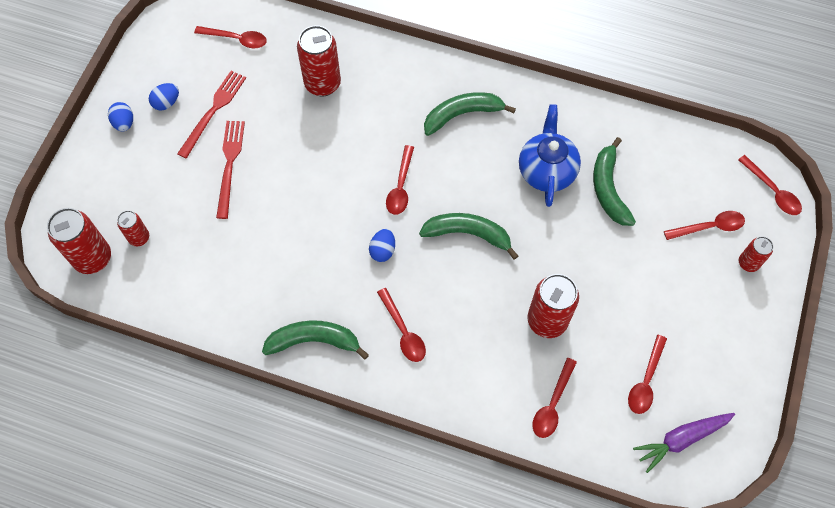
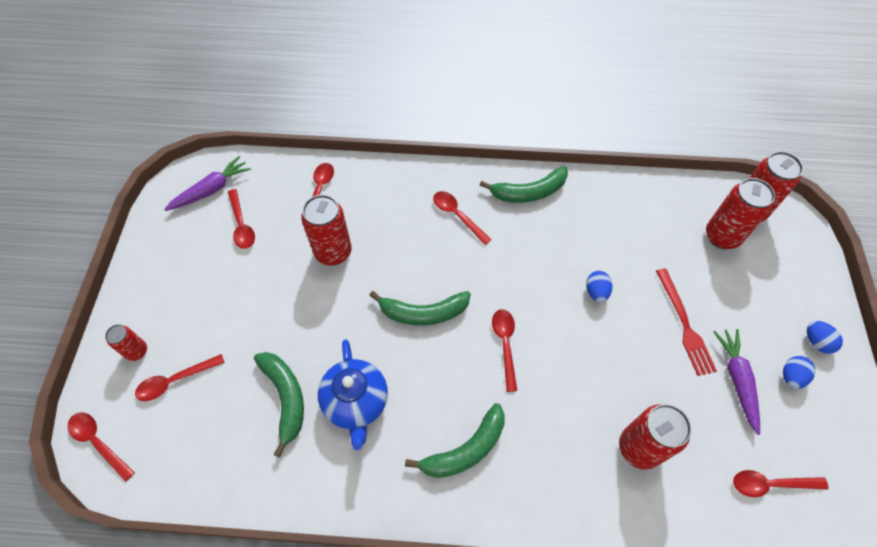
camera: 165 degrees right, 5 degrees down
(139, 238) = (722, 236): red can -> red can, size x1.81
(213, 111) = (737, 380): red fork -> purple carrot
(382, 250) = (499, 277): blue egg -> blue egg (596, 292)
(645, 381) = (241, 225): red spoon -> red spoon turned 150 degrees clockwise

